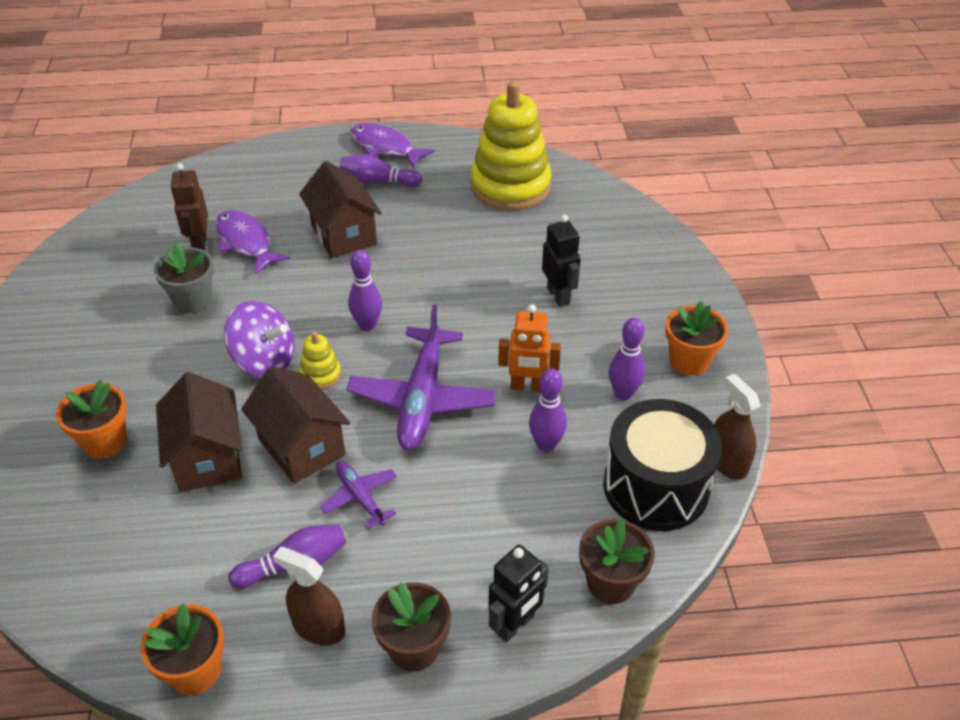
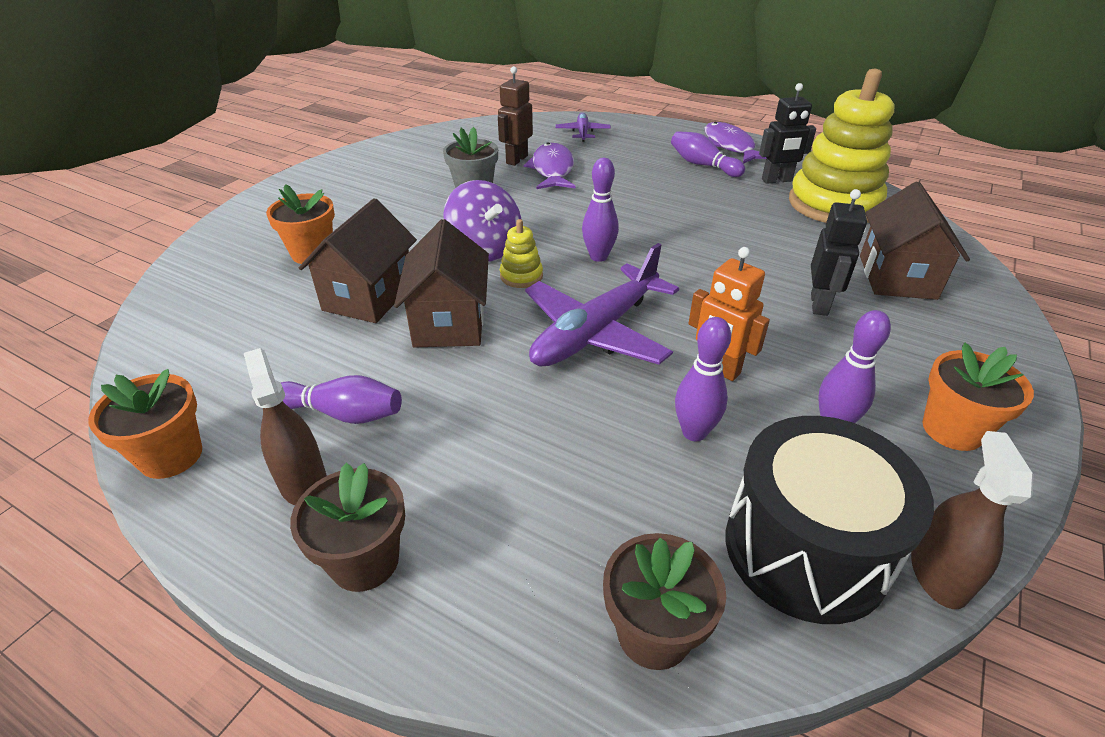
camera: 35 degrees right, 5 degrees down
(344, 234) = (638, 189): brown house -> brown house (897, 277)
(360, 498) = (457, 387): purple plane -> purple plane (582, 133)
(515, 625) = (492, 608): black robot -> black robot (776, 180)

